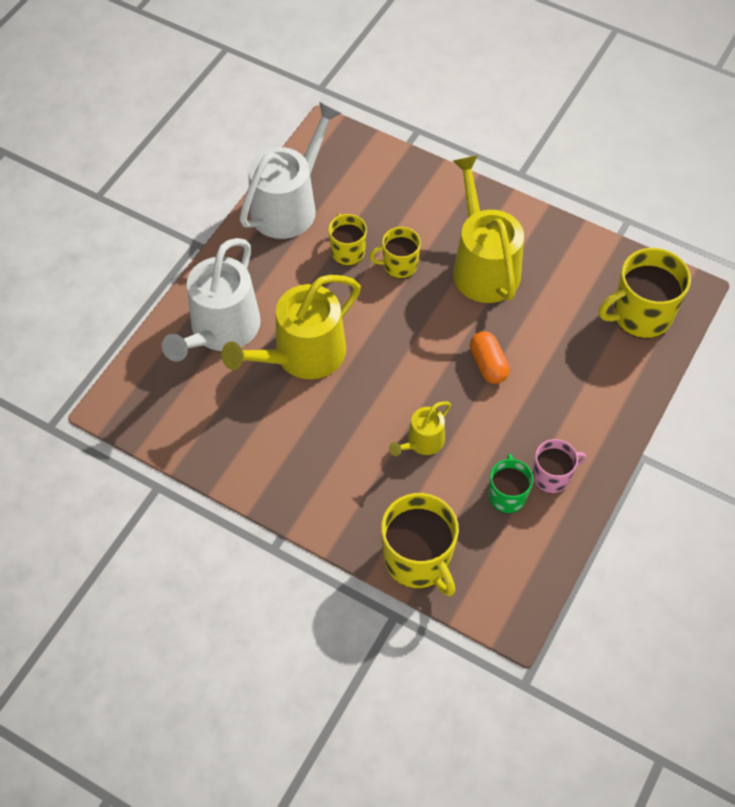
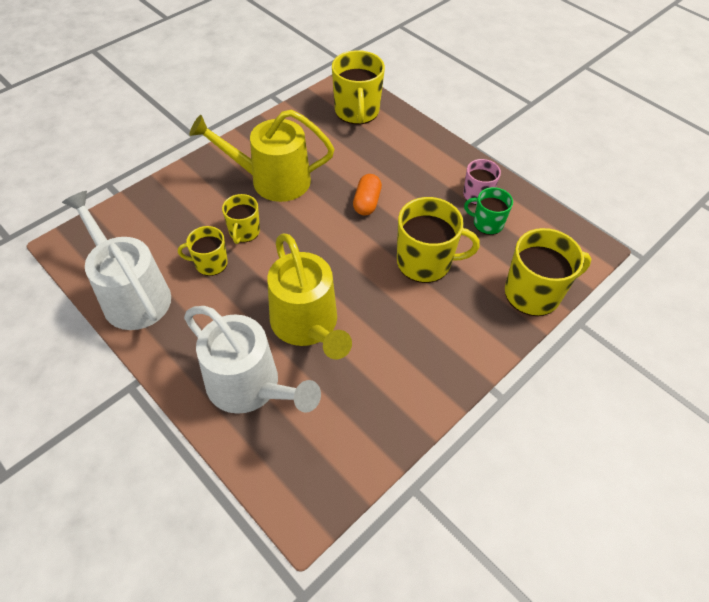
camera: 75 degrees left, 5 degrees down
(422, 442) = (425, 262): yellow watering can -> yellow mug
(488, 364) = (366, 202): orange capsule -> orange capsule turned 75 degrees counterclockwise

